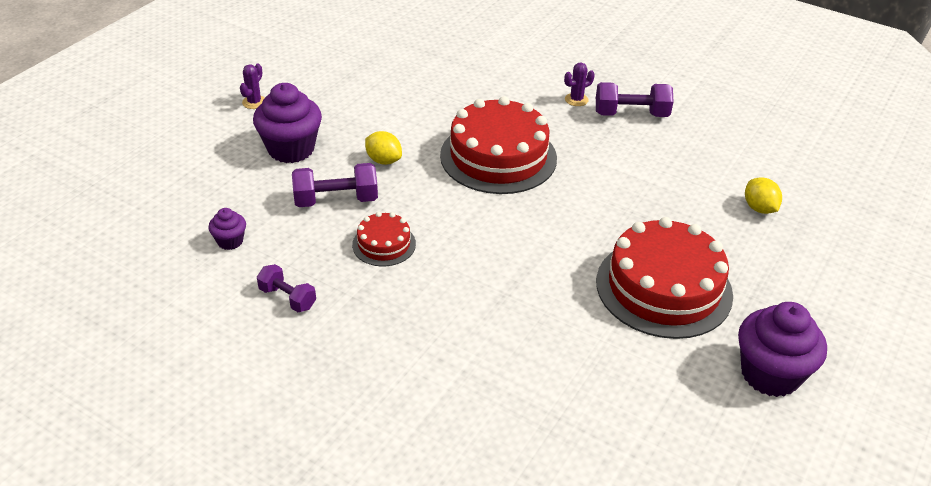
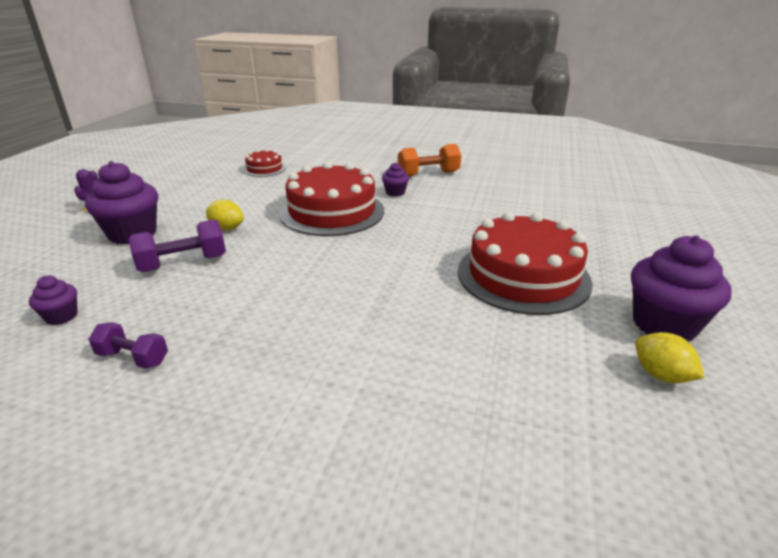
camera: 15 degrees left, 10 degrees down
(384, 244) = (239, 289): red cake -> red cake (264, 169)
(576, 100) = (382, 172): purple cactus -> none
(579, 139) = (395, 192): none -> purple cupcake
(631, 114) = (428, 174): purple dumbbell -> orange dumbbell
(759, 208) = (561, 212): yellow lemon -> yellow lemon (661, 375)

